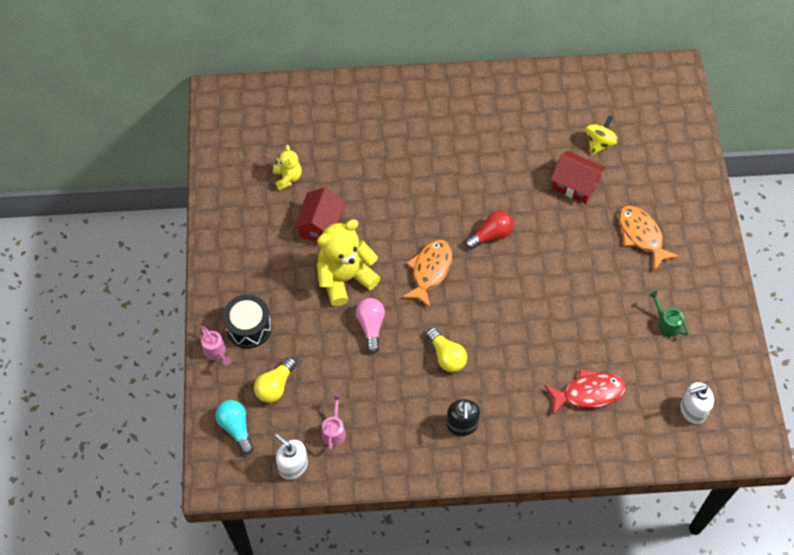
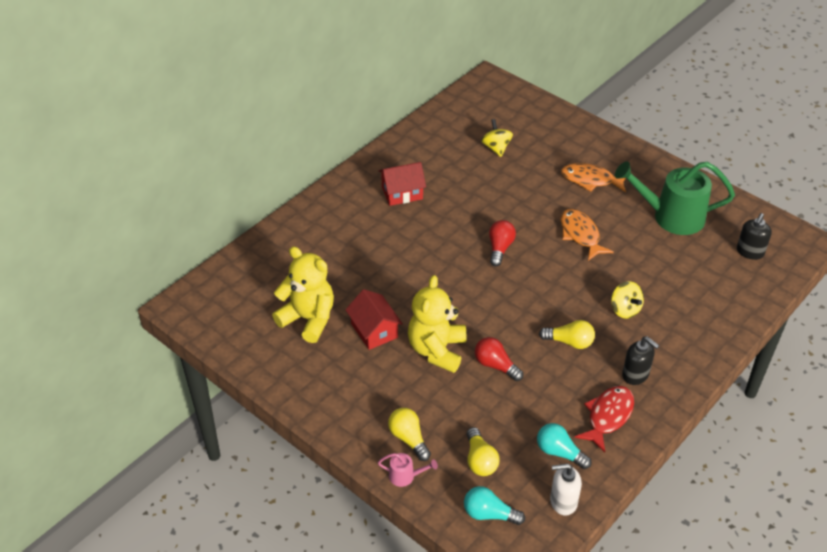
camera: 45 degrees left, 15 degrees down
(249, 327) = (409, 439): black drum -> yellow light bulb
(287, 178) = (308, 319): yellow teddy bear -> yellow teddy bear, size x1.88
(334, 430) = (559, 452): pink watering can -> turquoise light bulb
(371, 327) = (495, 365): pink light bulb -> red light bulb
(430, 271) = (489, 300): orange fish -> orange fish (580, 235)
(522, 368) = (625, 309): none -> yellow spinning top
(575, 184) = (513, 181): red house -> red house (402, 193)
(589, 393) = (682, 291): red fish -> red fish (608, 416)
(666, 323) = (670, 216): green watering can -> green watering can, size x2.43
(692, 410) = (750, 252): white soap dispenser -> black soap dispenser

